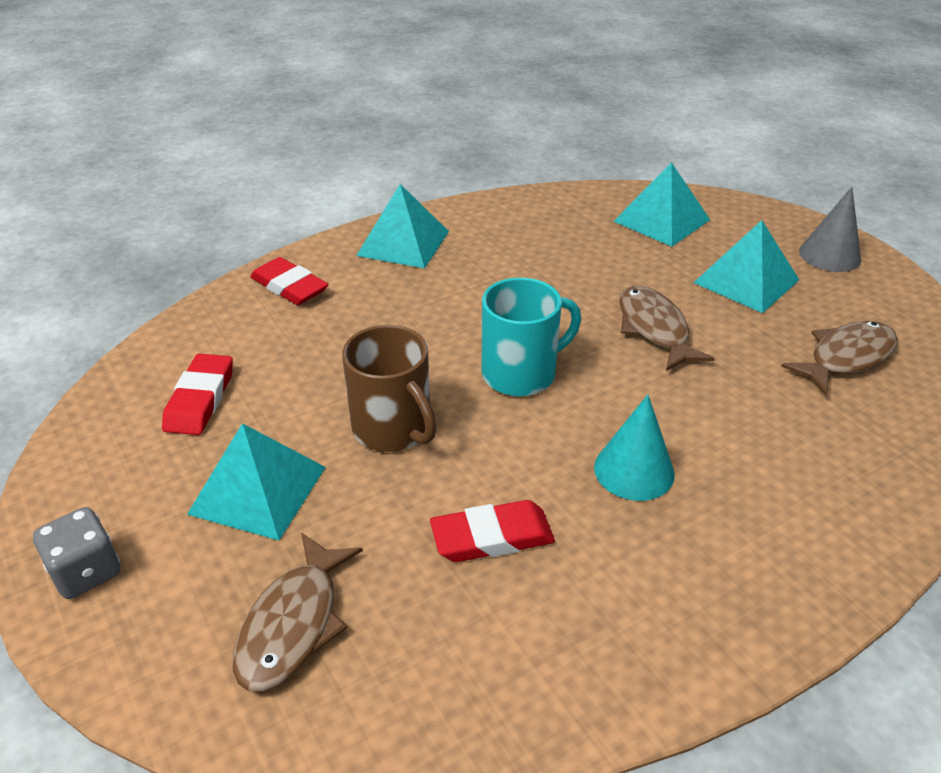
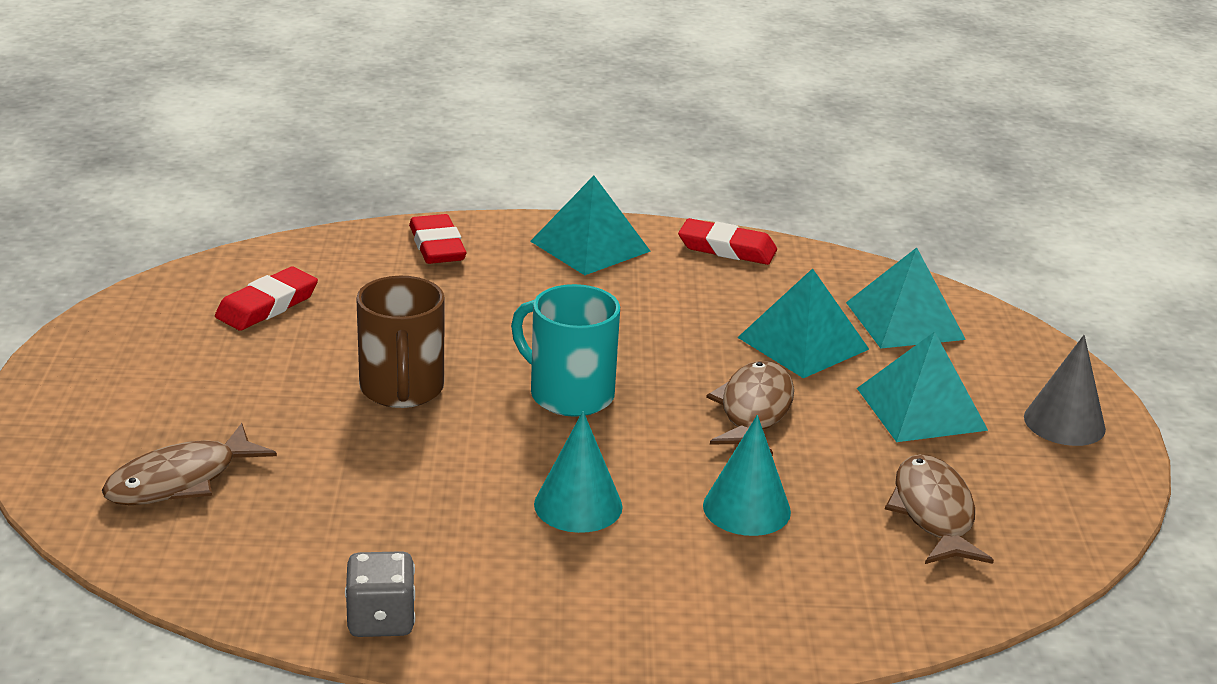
camera: 30 degrees right, 10 degrees down
(86, 572) = (71, 386): grey dice -> grey dice (381, 620)
(258, 490) = (245, 386): turquoise pyramid -> turquoise pyramid (803, 343)
(492, 537) = (393, 495): red eraser -> red eraser (727, 248)
(521, 373) = (569, 394): turquoise mug -> turquoise mug turned 150 degrees counterclockwise
(741, 412) = (746, 508): none -> turquoise cone
(846, 357) = (933, 513): brown fish -> brown fish turned 90 degrees counterclockwise

